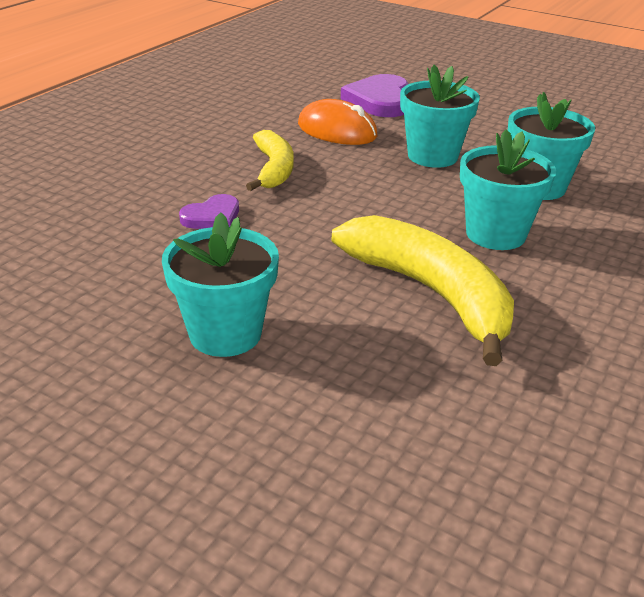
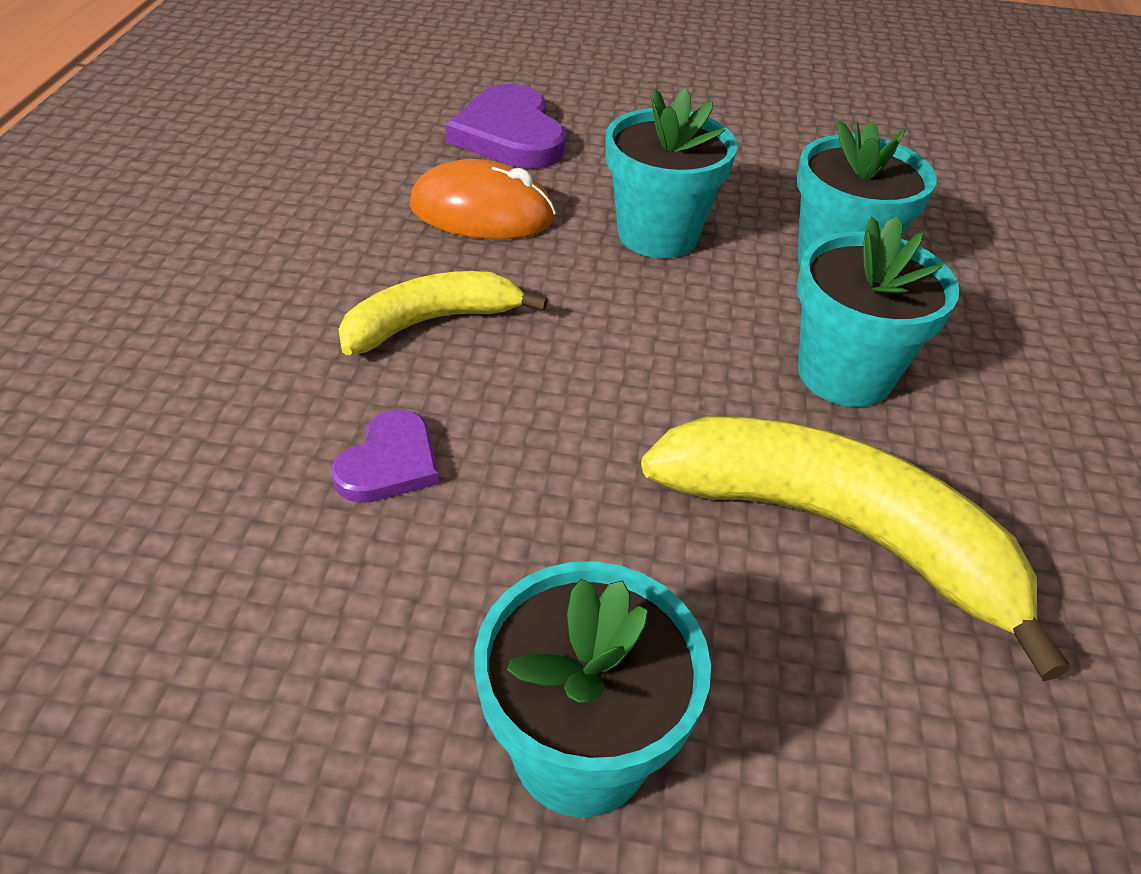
camera: 25 degrees left, 10 degrees up
(273, 169) = (431, 322): yellow banana -> yellow banana turned 90 degrees counterclockwise

